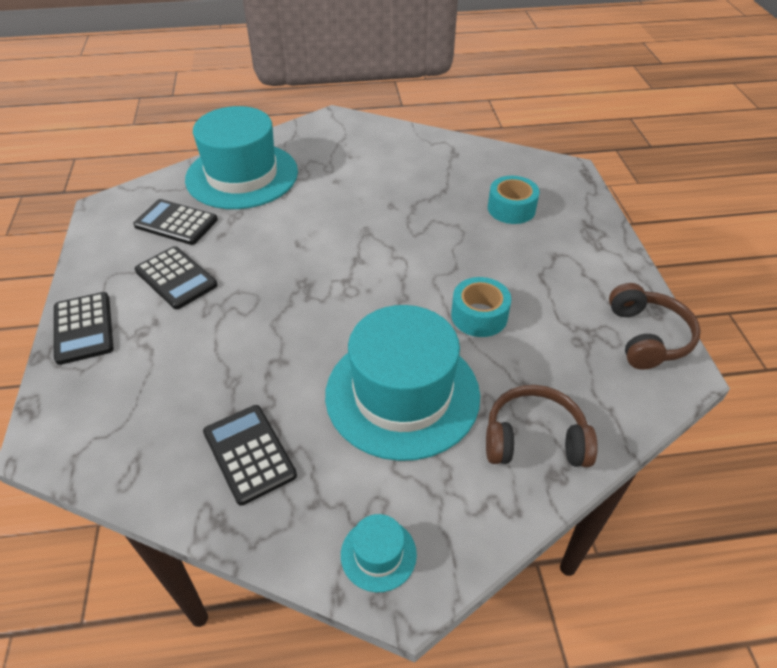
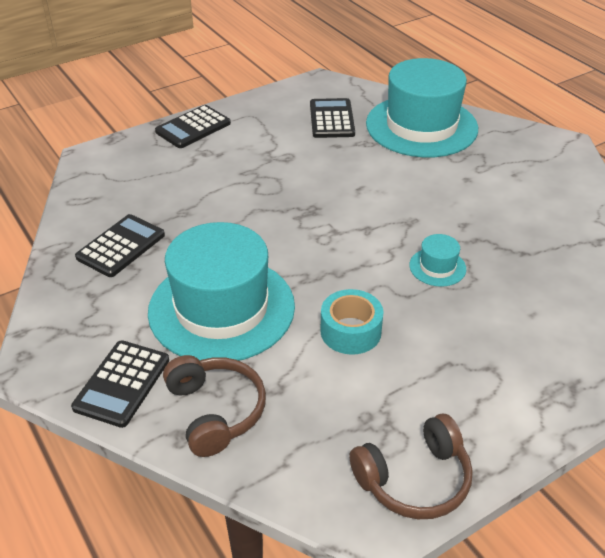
camera: 65 degrees right, 5 degrees down
(176, 278) = (270, 144): black calculator -> black calculator (122, 384)
(378, 554) = (60, 343): turquoise hat -> turquoise hat (437, 267)
(511, 209) = (541, 312): turquoise tape -> none

